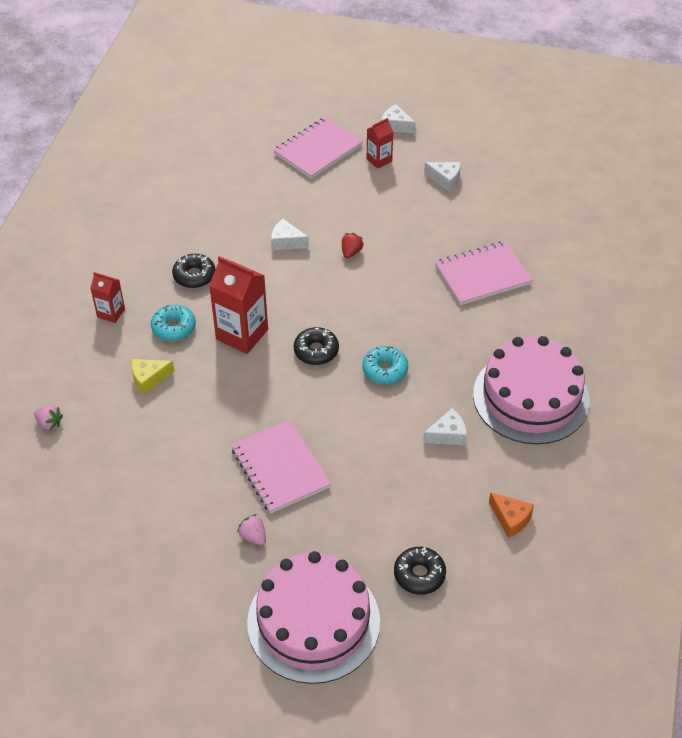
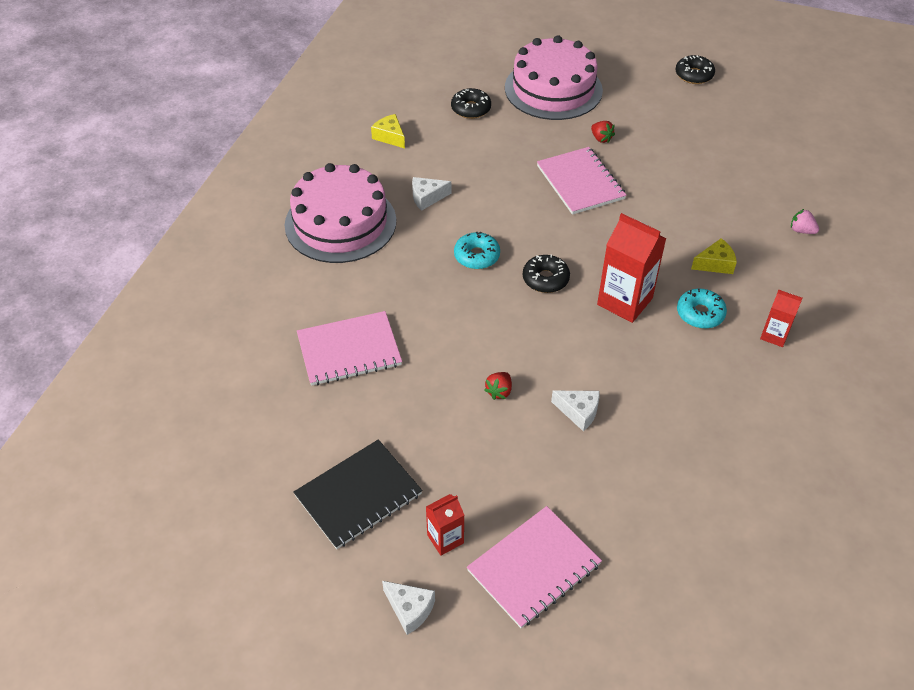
camera: 175 degrees left, 0 degrees up
(194, 276) = (687, 374): black donut -> black donut (694, 75)
(253, 536) = (601, 138): pink strawberry -> red strawberry
(445, 179) = (358, 495): white cheese -> black notebook
(510, 519) = (390, 137): orange cheese -> yellow cheese

